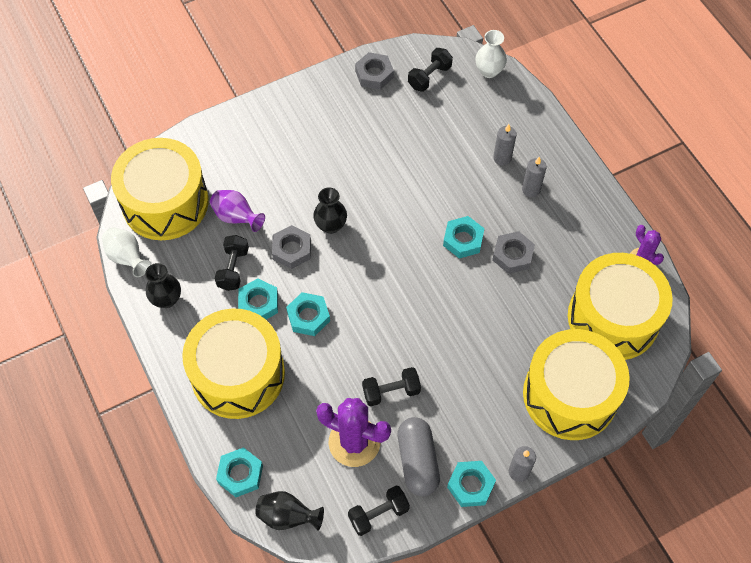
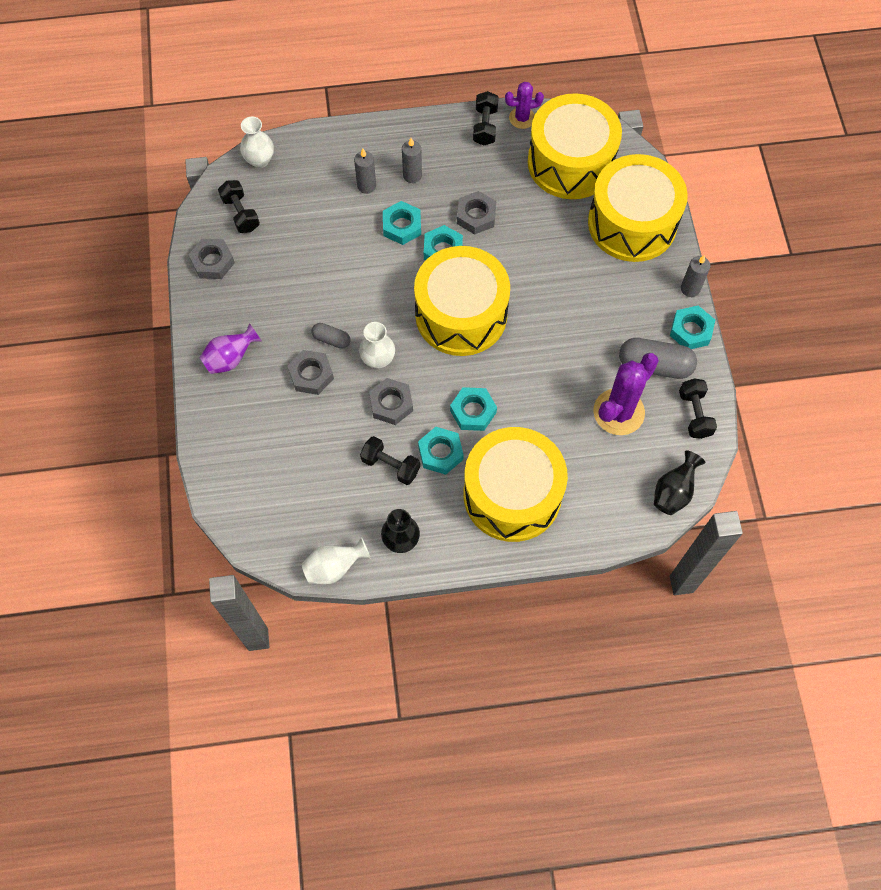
camera: 70 degrees left, 5 degrees up
(165, 202) = (281, 511): yellow drum -> yellow drum (461, 314)
(236, 217) = (330, 445): purple vase -> purple vase (231, 358)
(240, 474) = (618, 522): turquoise nut -> turquoise nut (402, 226)
(296, 181) = (311, 375): none -> grey nut
(331, 225) = (378, 359): black vase -> white vase
(336, 184) = (331, 339): none -> grey capsule
(391, 391) = (578, 364): black dumbbell -> black dumbbell (485, 126)

